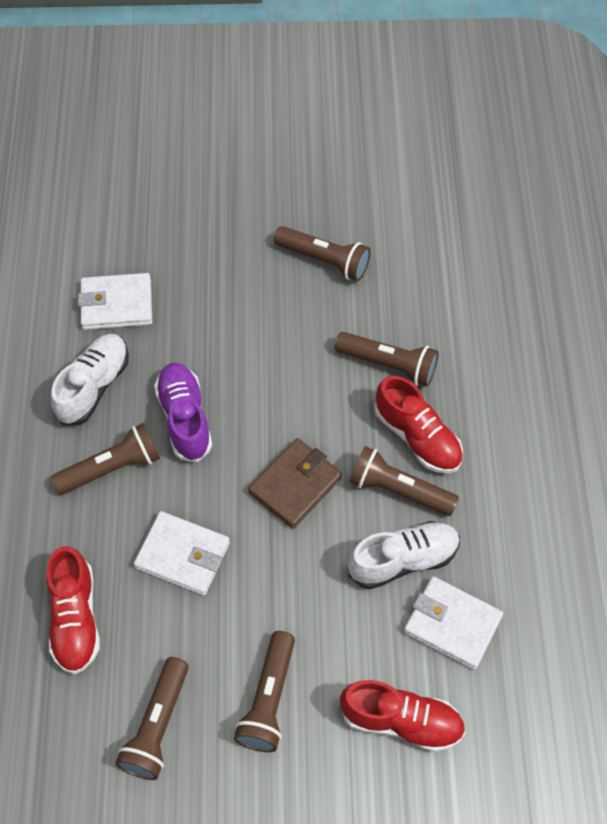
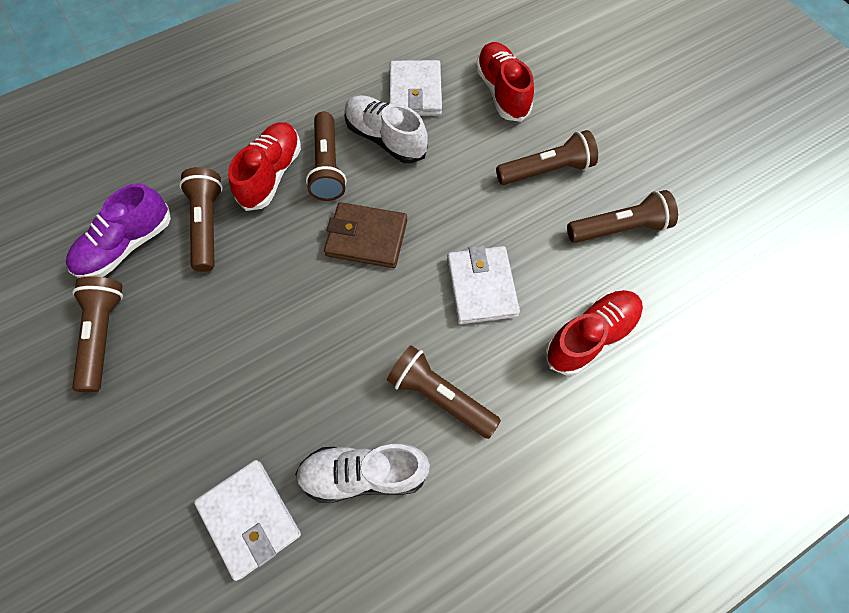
camera: 120 degrees left, 5 degrees up
(185, 418) = (352, 362): purple shoe -> purple shoe (127, 245)

